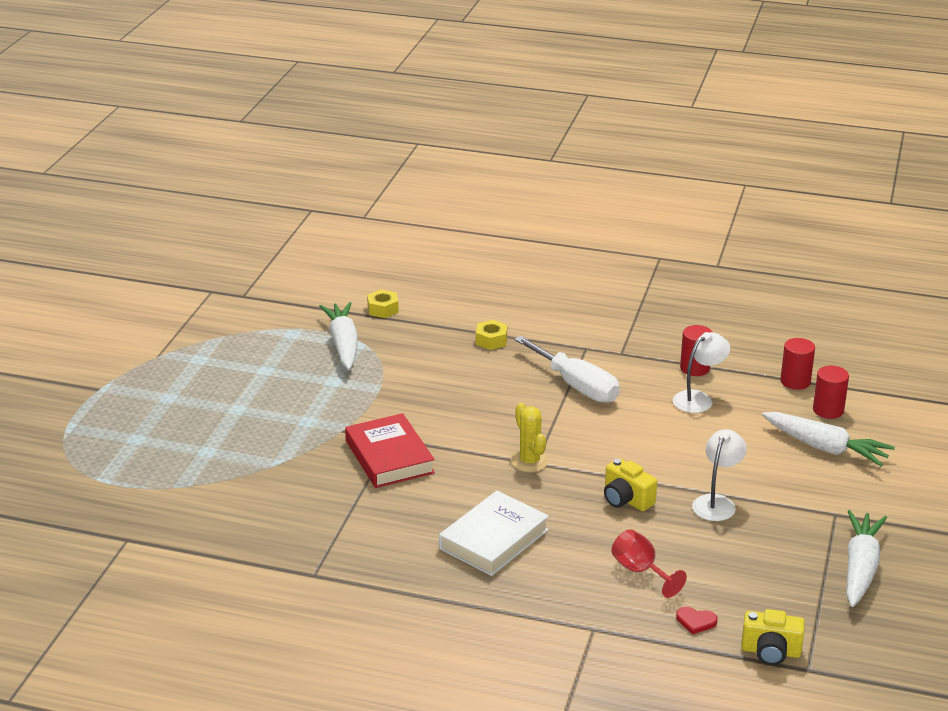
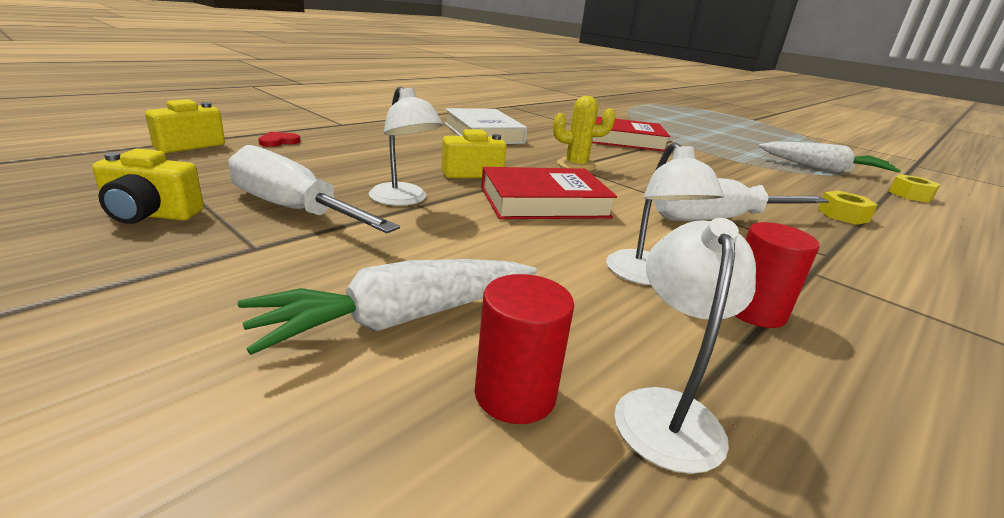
camera: 115 degrees right, 5 degrees down
(641, 452) = (544, 202): none -> red book
(641, 571) = (369, 148): red goblet -> none
(787, 530) = (292, 209): none -> white screwdriver
(795, 381) = (667, 410): red cylinder -> white lamp
(860, 568) = (150, 215): white carrot -> yellow camera

